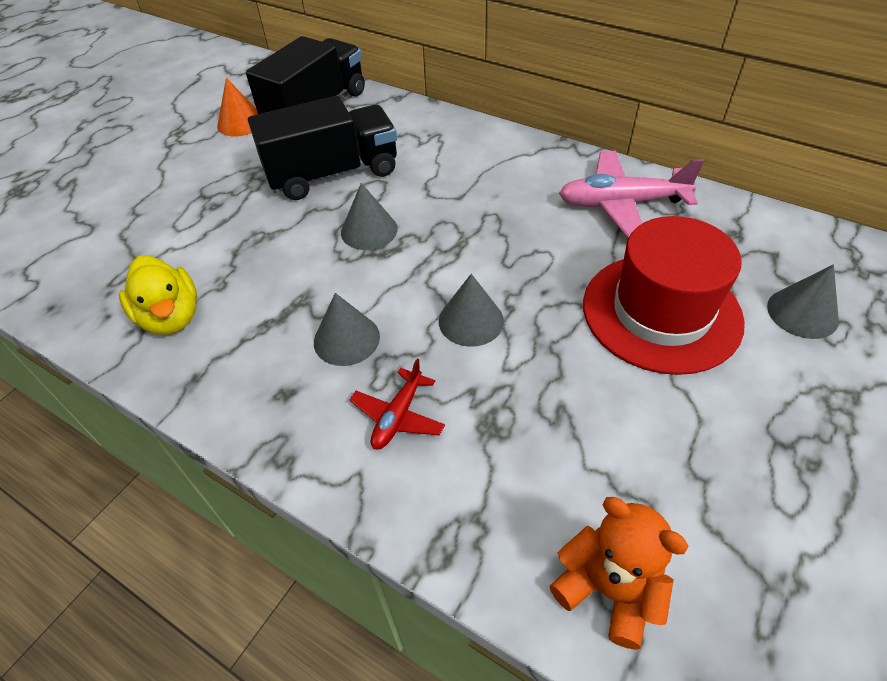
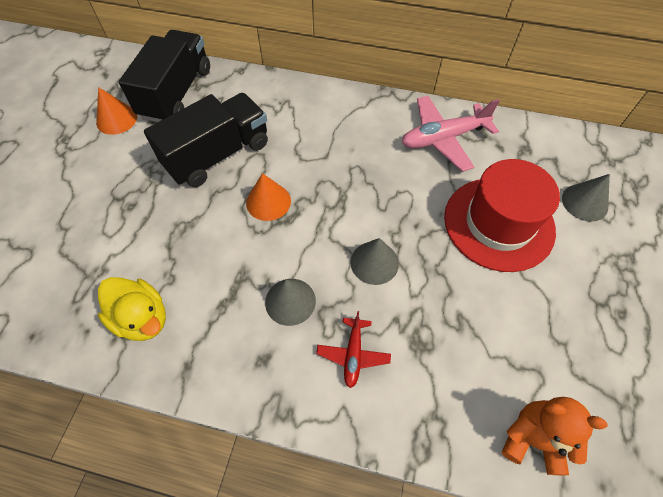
camera: 20 degrees left, 10 degrees up
(369, 230) = (268, 201): grey cone -> orange cone

